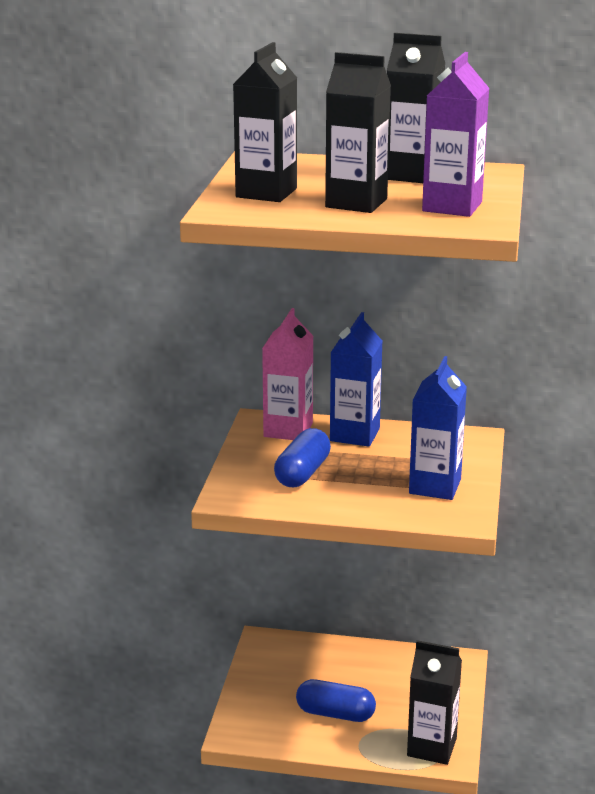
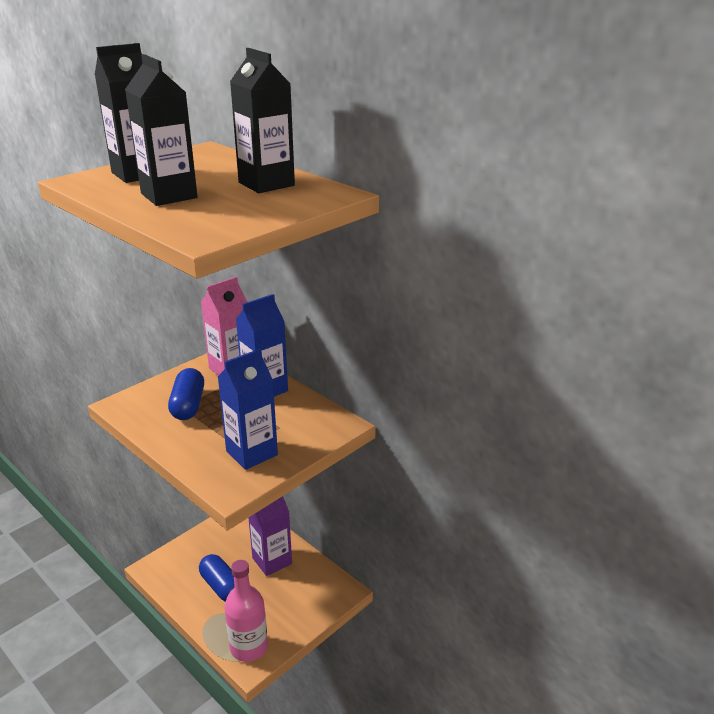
camera: 35 degrees right, 5 degrees up
(302, 473) = (188, 405): blue capsule -> blue capsule turned 60 degrees counterclockwise
(432, 747) = (249, 647): black carton -> pink bottle
(452, 207) = (223, 216): purple carton -> purple carton (272, 561)

